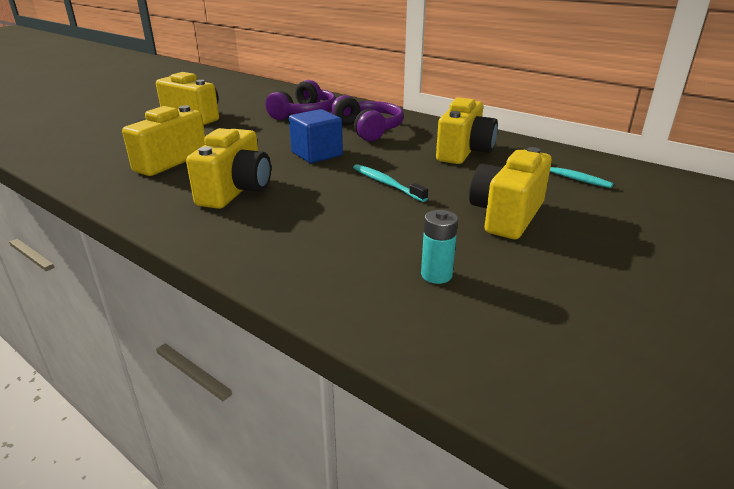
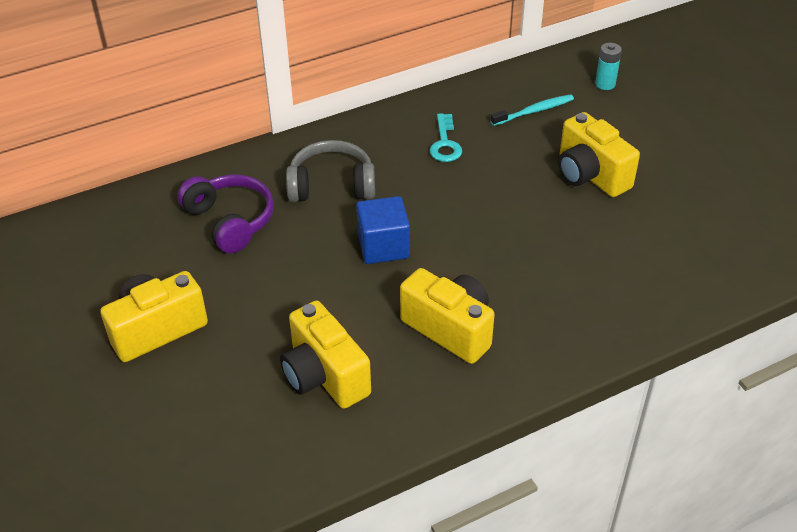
camera: 65 degrees left, 15 degrees up
(368, 129) = (331, 185): purple headphones -> grey headphones
(386, 183) = (490, 220): turquoise toothbrush -> none
(436, 275) = (661, 247): turquoise battery -> turquoise battery (605, 84)
(464, 152) = (445, 143): yellow camera -> turquoise key

